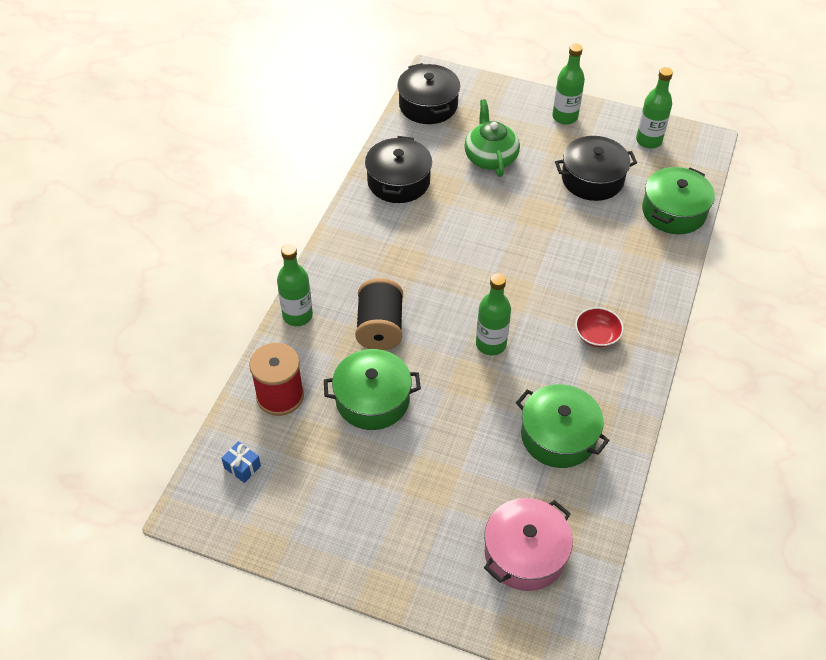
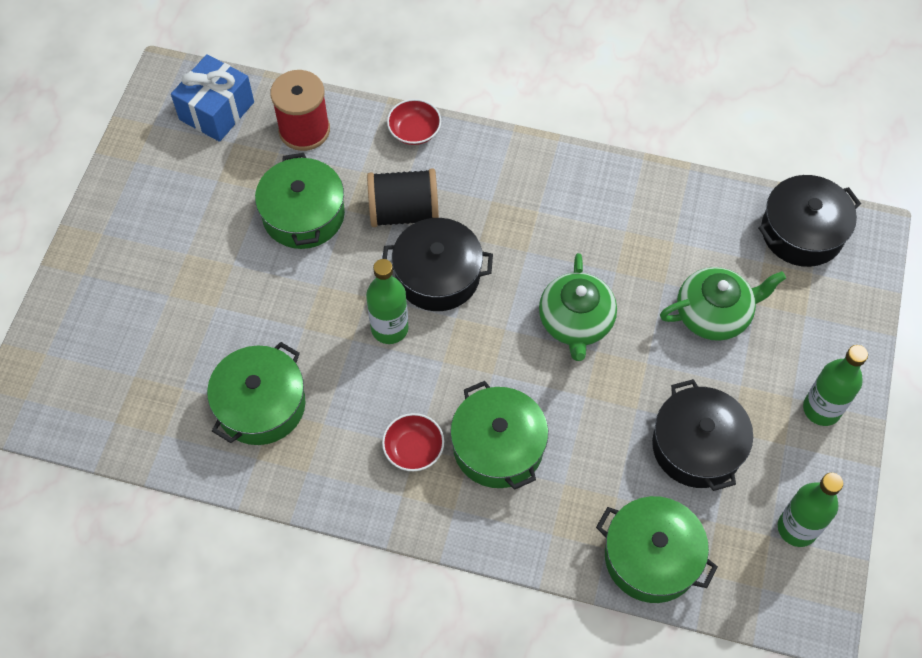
camera: 85 degrees right, 10 degrees up
(242, 467) = (217, 111): blue gift -> blue gift, size x2.04
(297, 315) = (414, 131): green bottle -> red bowl
(398, 181) = (646, 210): black pot -> black pot (437, 275)
(492, 231) = (576, 322): none -> green teapot
(525, 553) = (112, 373): pink pot -> none
(594, 285) = (498, 446): none -> green pot

